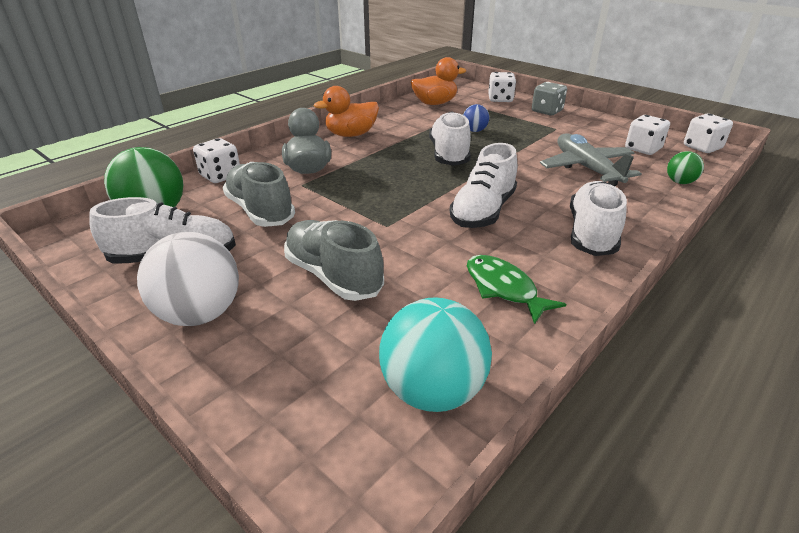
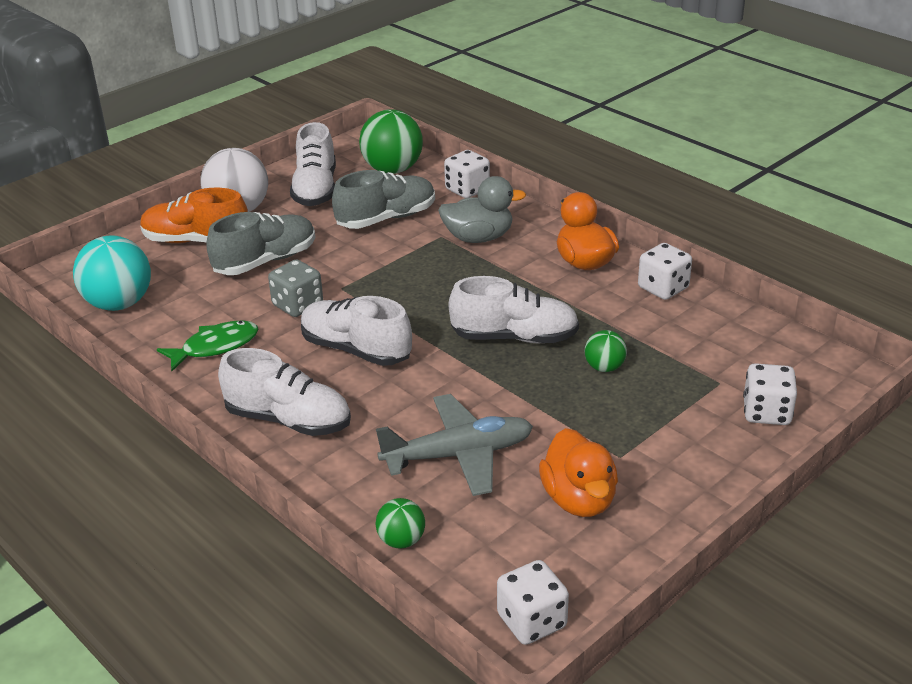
camera: 95 degrees right, 0 degrees up
(273, 341) = (196, 241): none -> orange shoe
(435, 103) = (728, 337): orange duck -> orange duck (579, 500)
(474, 131) = (604, 367): blue ball -> green ball
(547, 111) = (706, 460): grey dice -> grey dice (298, 305)
(642, 149) = (527, 538): white dice -> white dice (663, 288)

